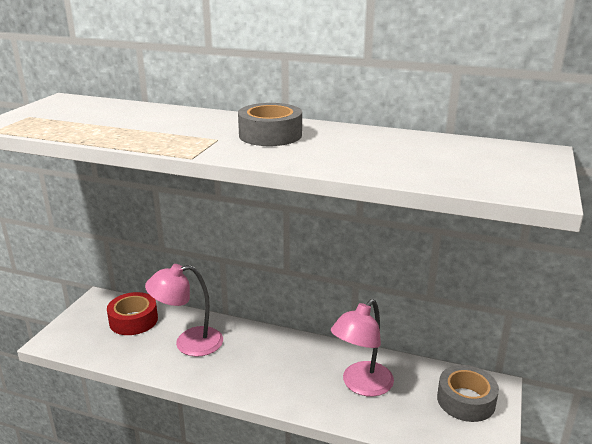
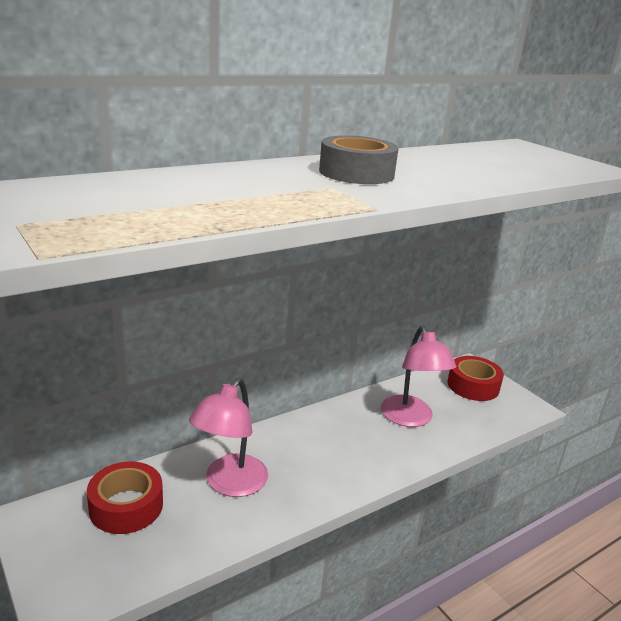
camera: 55 degrees left, 0 degrees up
(466, 400) = (473, 386): grey tape -> red tape

